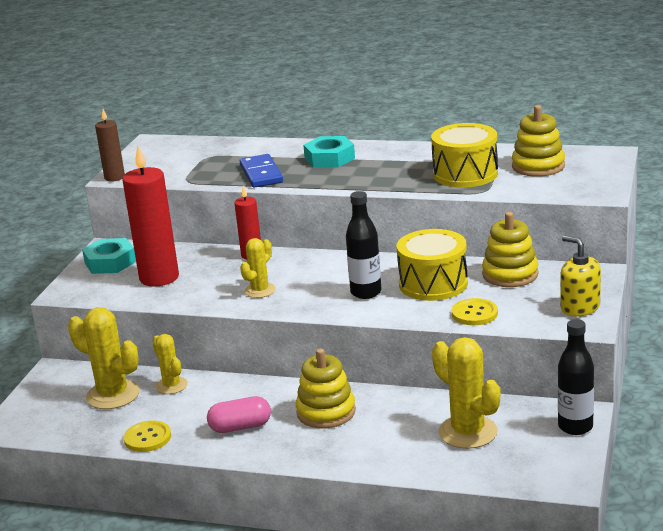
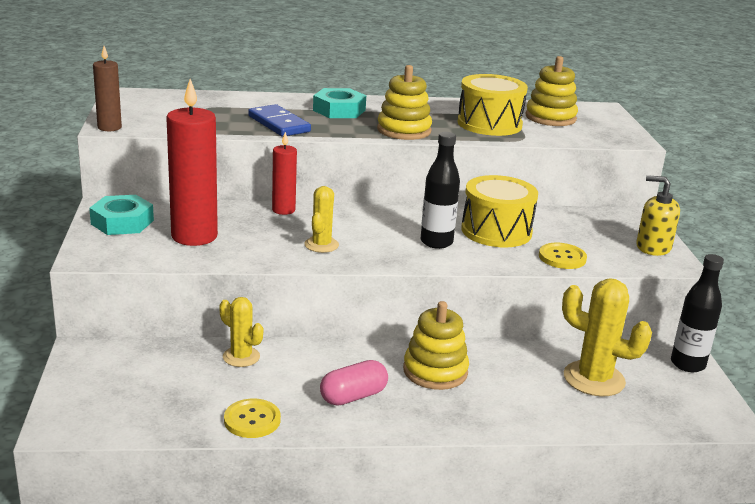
camera: 25 degrees left, 0 degrees up
(113, 395) = (176, 373): yellow cactus -> none
(510, 274) = (561, 220): yellow stacking toy -> yellow stacking toy (404, 130)

